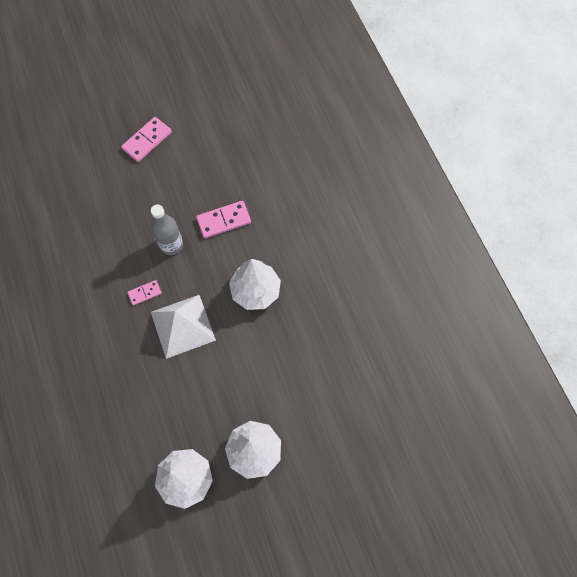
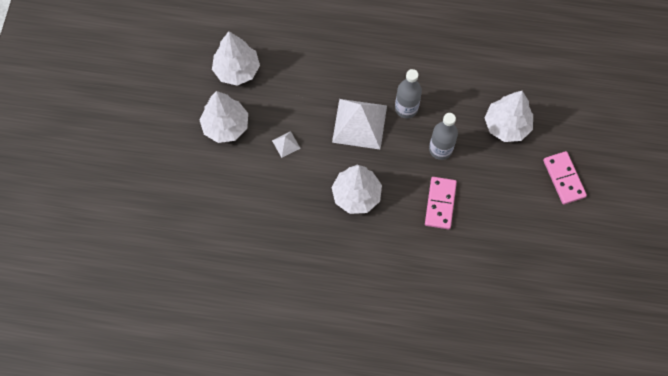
camera: 120 degrees right, 0 degrees up
(119, 203) = (506, 125): none -> white tree
(145, 293) = (406, 108): pink domino -> grey bottle
(241, 381) = (286, 144): none -> white pyramid

